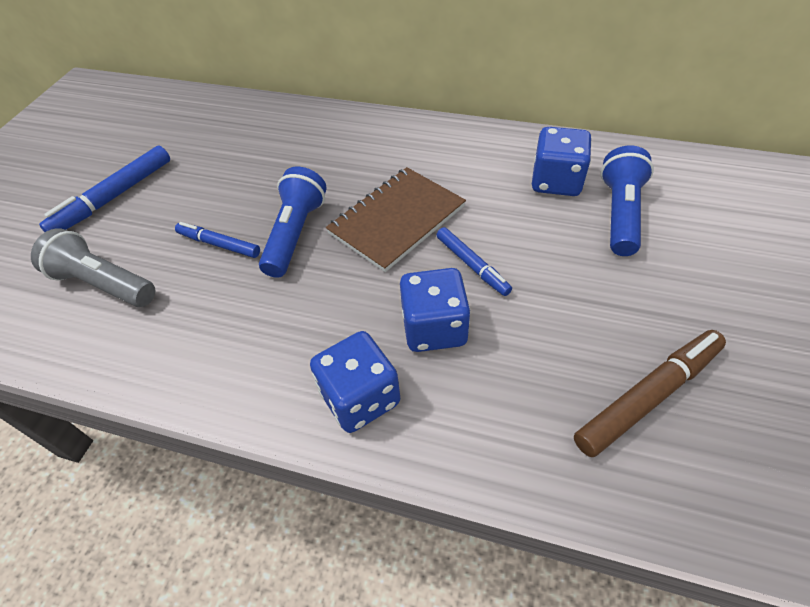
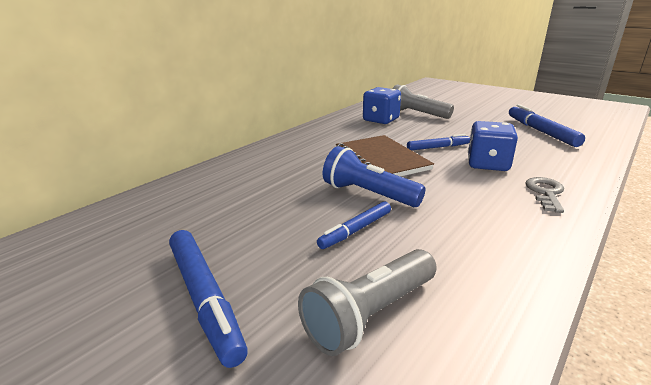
camera: 70 degrees left, 25 degrees down
(360, 398) = (545, 193): blue dice -> grey key
(620, 214) = (417, 114): blue flashlight -> grey flashlight
(648, 396) = (541, 131): brown marker -> blue marker

